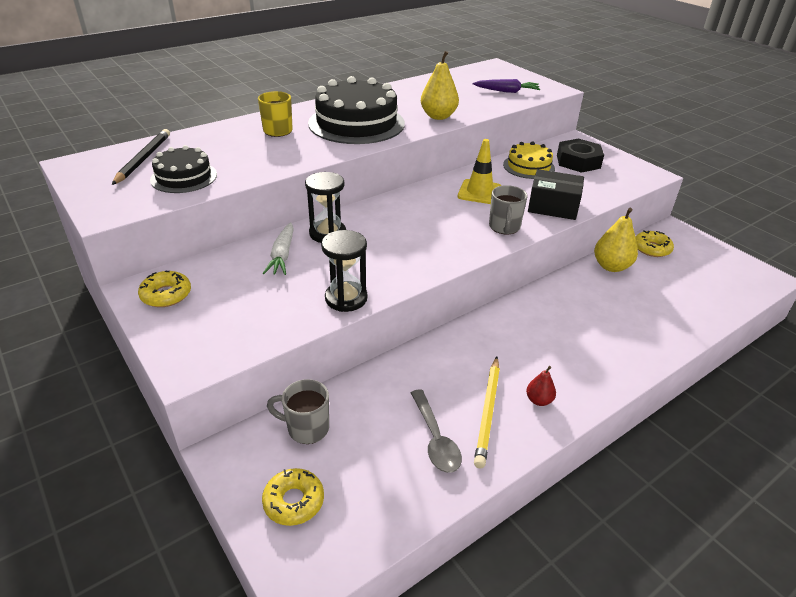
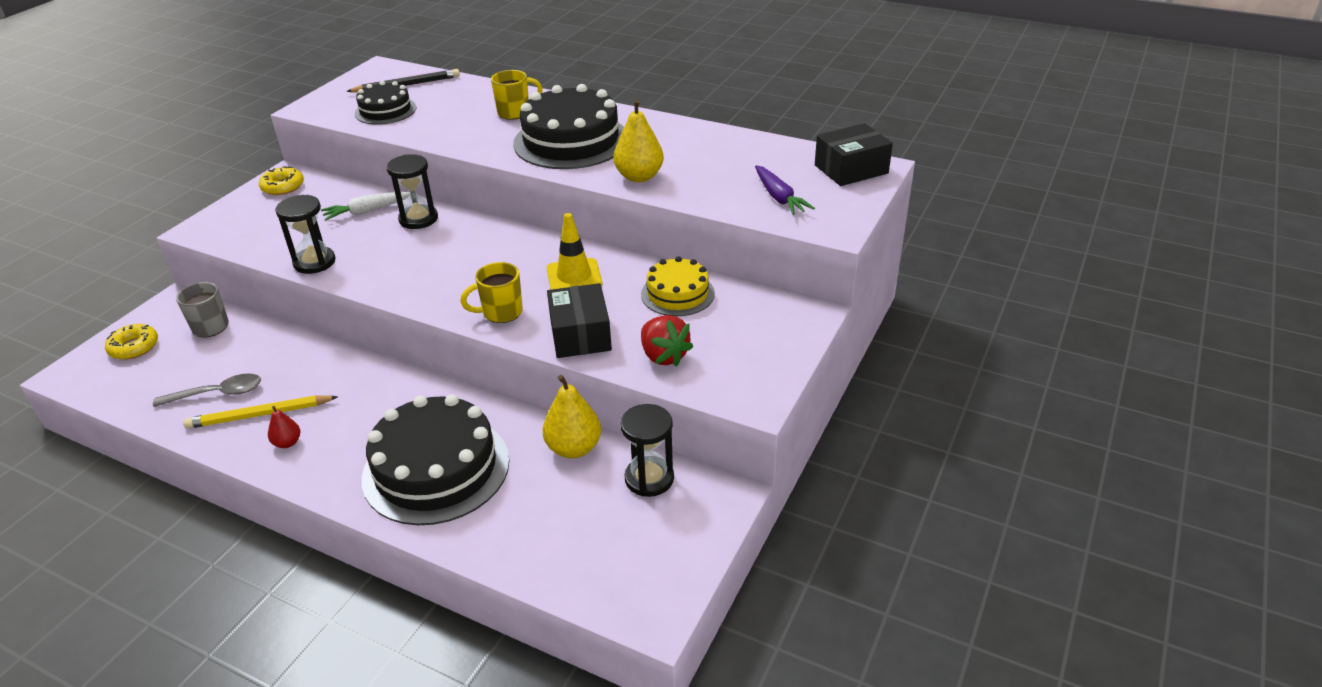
camera: 65 degrees right, 0 degrees up
(435, 438) = (217, 394): grey spoon -> grey spoon turned 150 degrees counterclockwise
(492, 70) = (851, 169): none -> black box
(504, 227) = (501, 313): grey mug -> yellow mug
(578, 161) = (733, 328): black nut -> none
(594, 187) = (663, 356): none -> red strawberry
(608, 327) = (436, 469): none -> black cake
(651, 248) = (649, 478): yellow donut -> black hourglass

